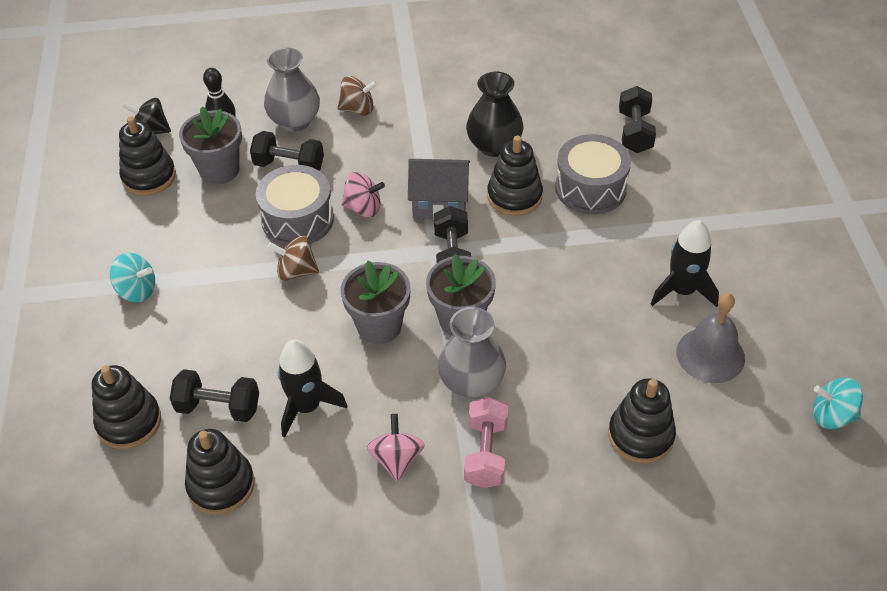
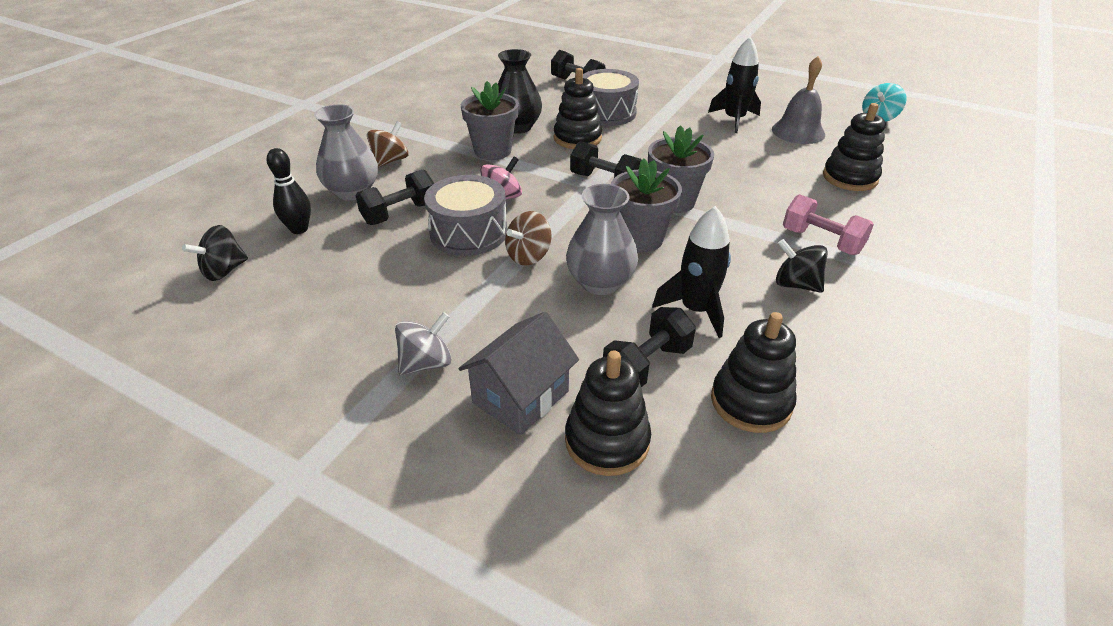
camera: 55 degrees left, 10 degrees down
(137, 290) = (426, 363): turquoise spinning top -> grey spinning top
(149, 177) = (283, 295): black stacking toy -> none
(219, 170) = (344, 250): grey flower pot -> grey flower pot (492, 151)
(396, 459) = (796, 284): pink spinning top -> black spinning top
(440, 203) = (543, 166): grey house -> grey house (520, 397)
(471, 382) = (743, 221): grey vase -> grey vase (600, 282)

